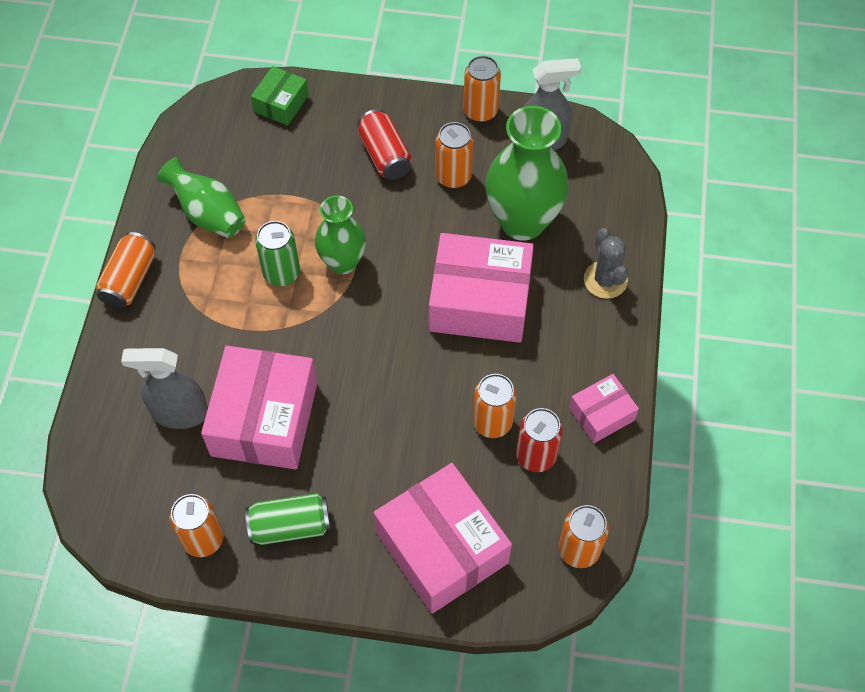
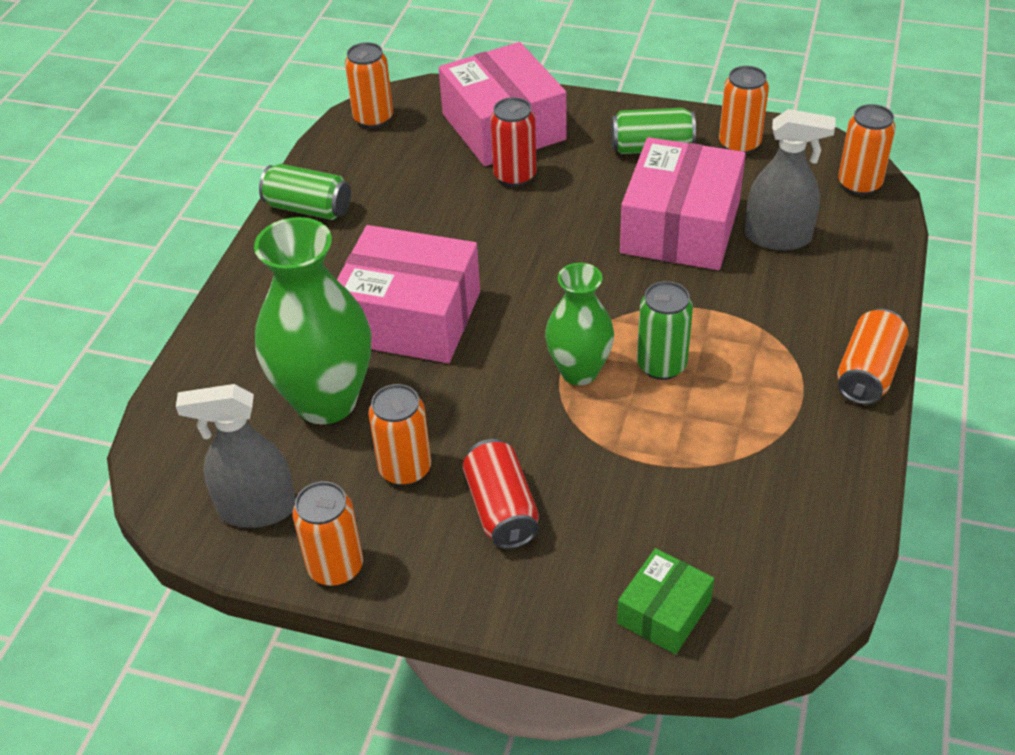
camera: 170 degrees left, 15 degrees down
(208, 214) = (770, 446): green vase -> none
(492, 422) = (428, 209): orange can -> orange can (859, 184)
(536, 456) = (390, 181): red can -> red can (515, 176)
(601, 414) = (308, 208): pink box -> green can
(605, 280) = (246, 327): grey cactus -> none

